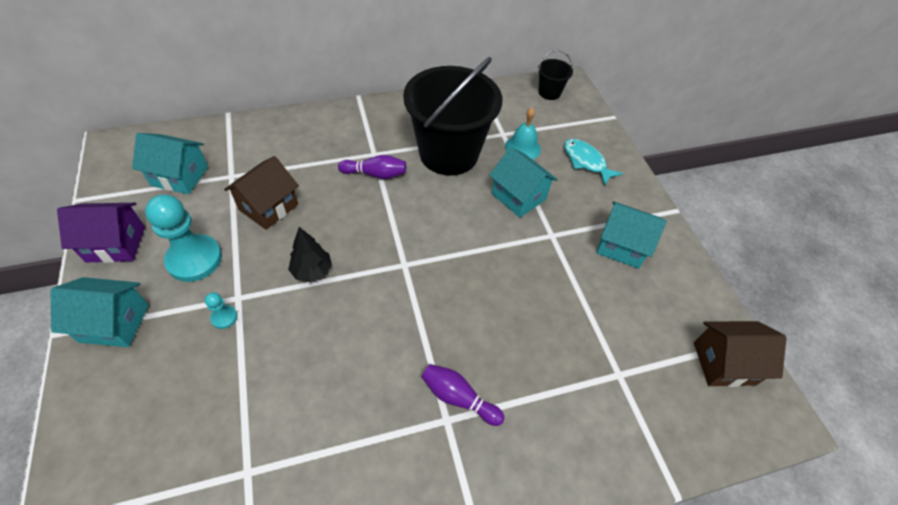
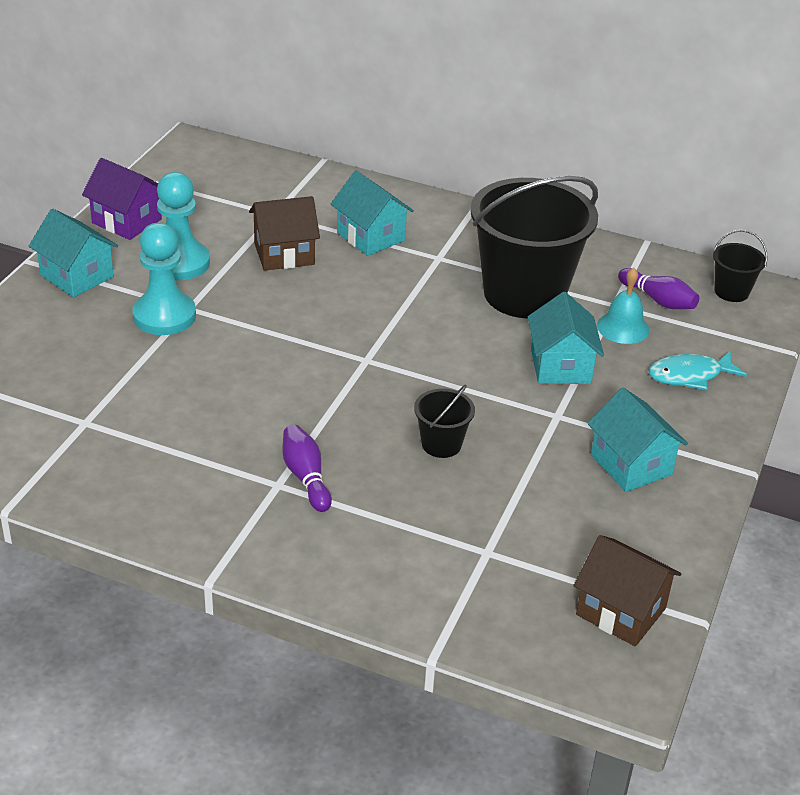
camera: 40 degrees right, 15 degrees down
(180, 176) = (227, 193): turquoise house -> turquoise house (371, 237)
(224, 317) = (164, 316): turquoise pawn -> turquoise pawn, size x2.25
(312, 271) = (273, 321): black tree -> none
(375, 174) = (420, 275): purple bowling pin -> purple bowling pin (658, 300)
(512, 304) = (441, 444): none -> black bucket
(586, 162) = (689, 375): turquoise fish -> turquoise fish turned 105 degrees counterclockwise

